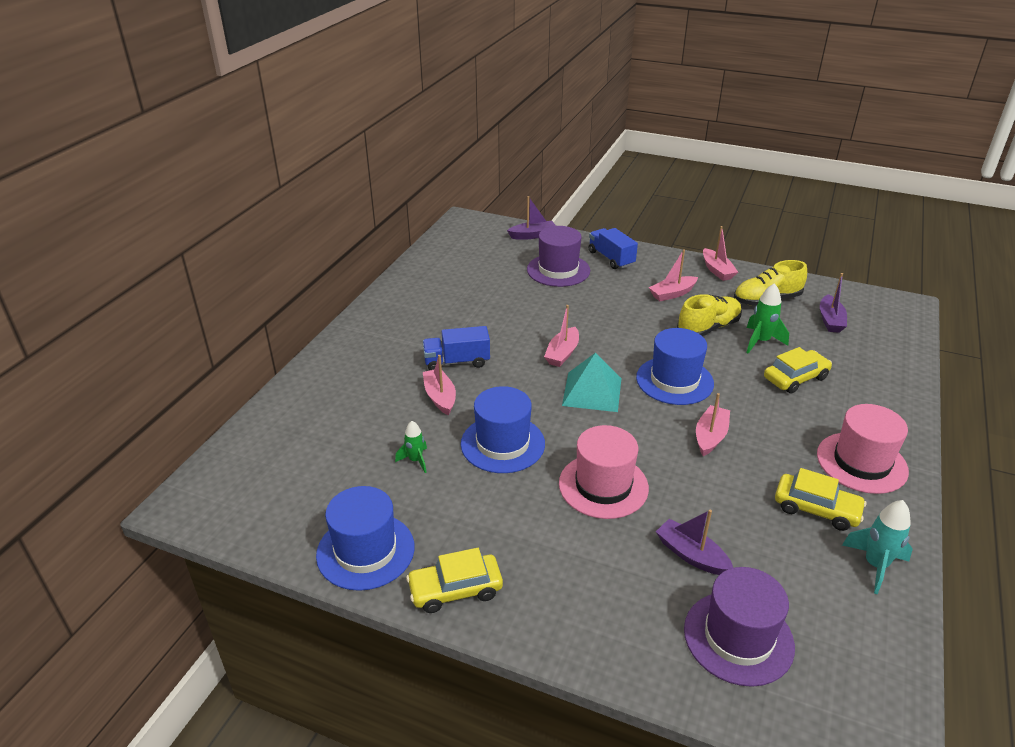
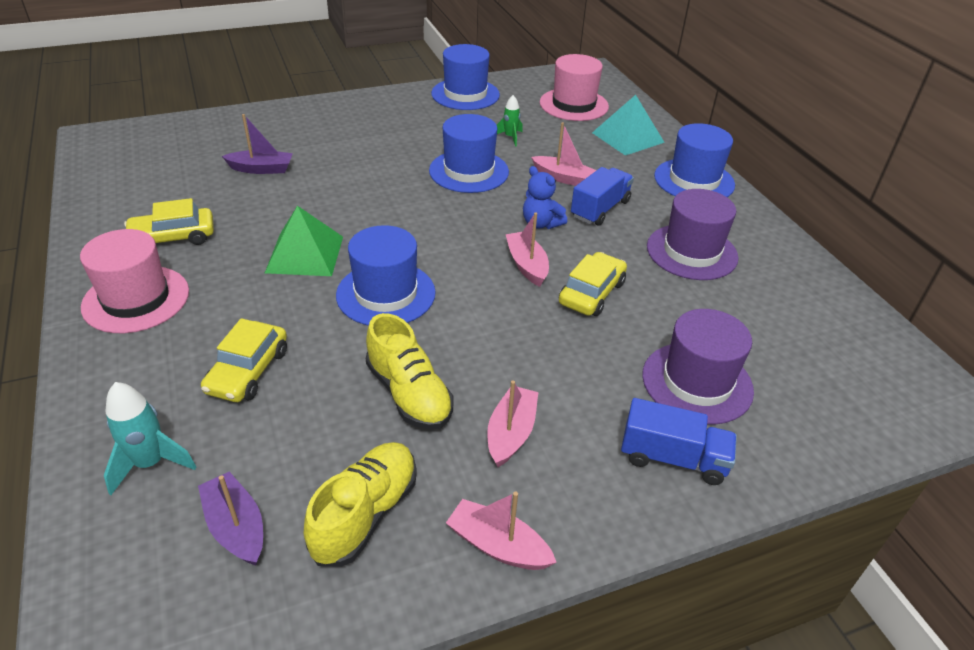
camera: 135 degrees right, 5 degrees up
(356, 347) = (694, 180): none -> blue hat
(455, 590) = (393, 101): yellow car -> yellow car (591, 293)
(513, 373) = (541, 223): none -> blue teddy bear
(532, 235) = (834, 436): purple boat -> none
(592, 391) = (452, 242): turquoise pyramid -> turquoise pyramid (628, 137)
(603, 485) = (362, 179): pink hat -> pink hat (574, 105)
(708, 328) = (409, 394): yellow shoe -> yellow shoe turned 45 degrees counterclockwise
(710, 436) = (304, 254): pink boat -> green pyramid
(738, 637) = (203, 145): purple hat -> purple hat (691, 252)
(760, 341) = (324, 409): green rocket -> none
(875, 565) = (110, 219): turquoise rocket -> turquoise rocket (150, 463)

